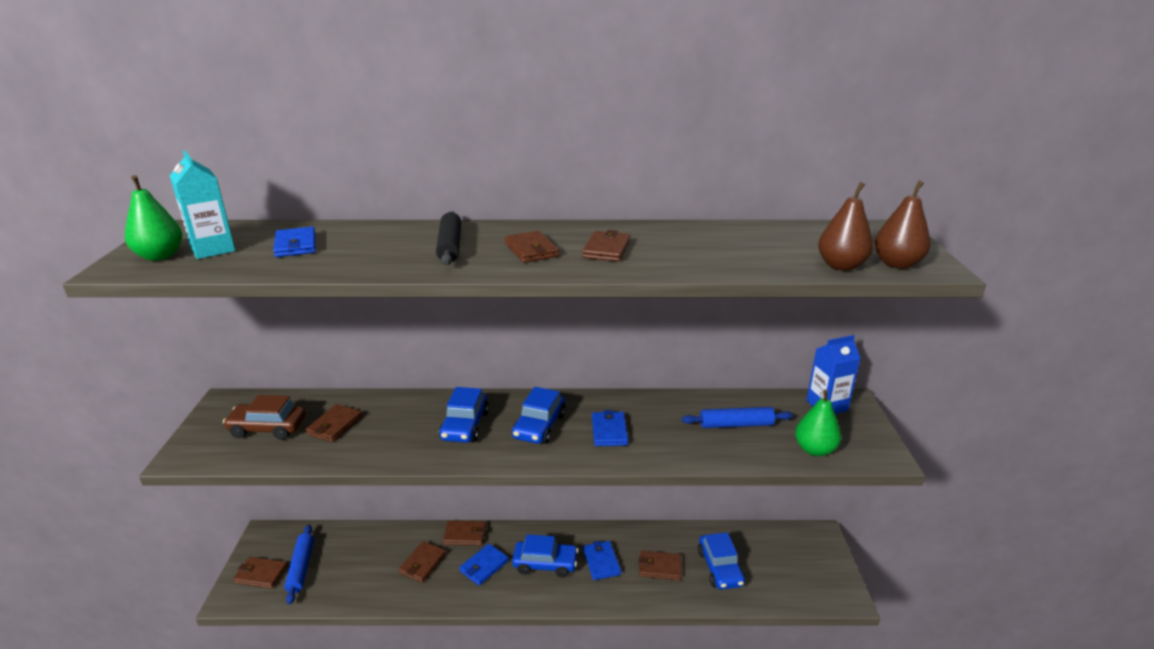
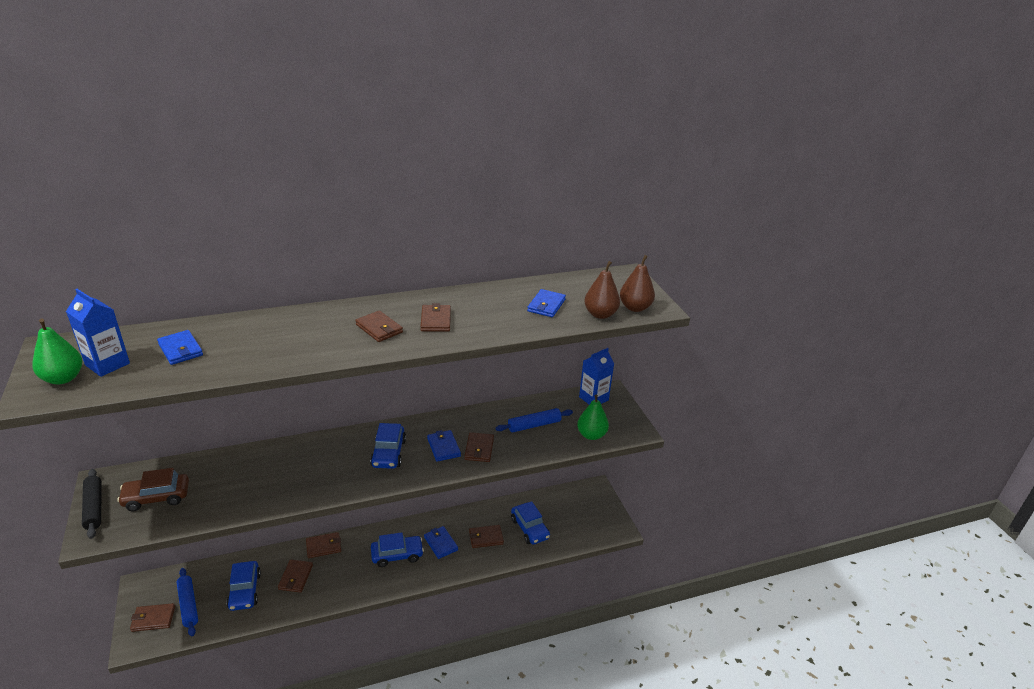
camera: 20 degrees left, 5 degrees up
(213, 249) = (107, 364): turquoise carton -> blue carton
(334, 425) = (216, 484): brown wallet -> brown wallet (479, 449)
(450, 246) = (313, 333): black rolling pin -> black rolling pin (94, 507)
(465, 426) = (328, 463): blue car -> blue car (245, 591)
(484, 566) = (348, 568): blue wallet -> blue wallet (546, 305)

